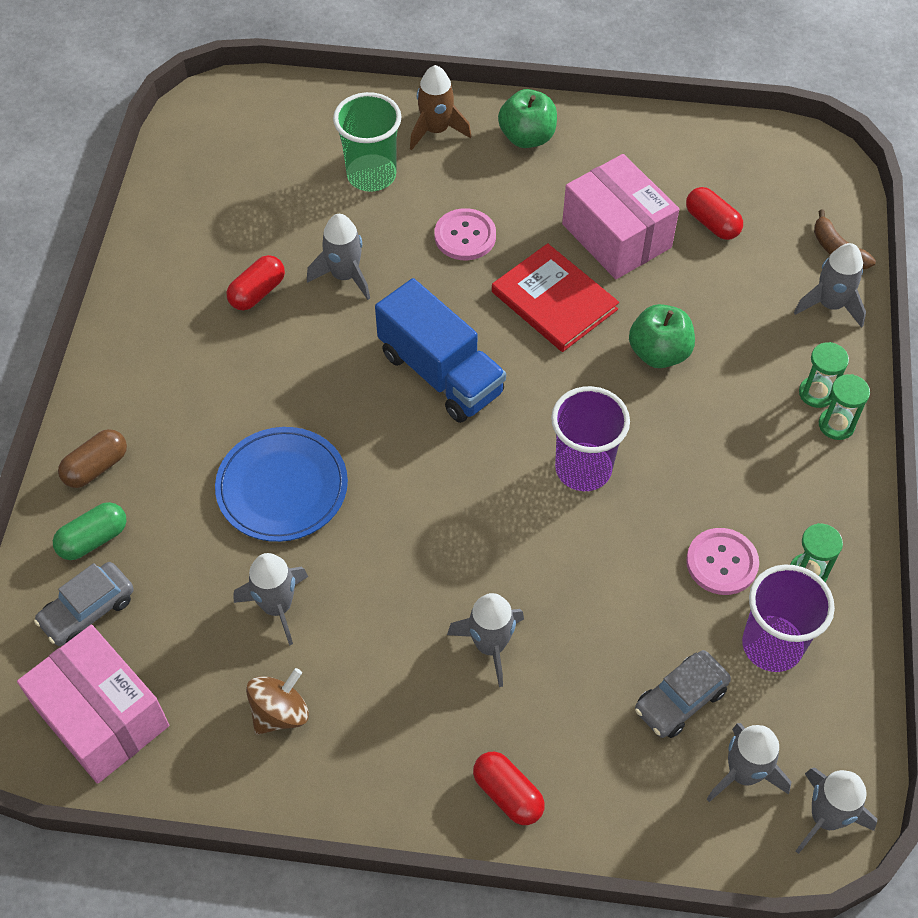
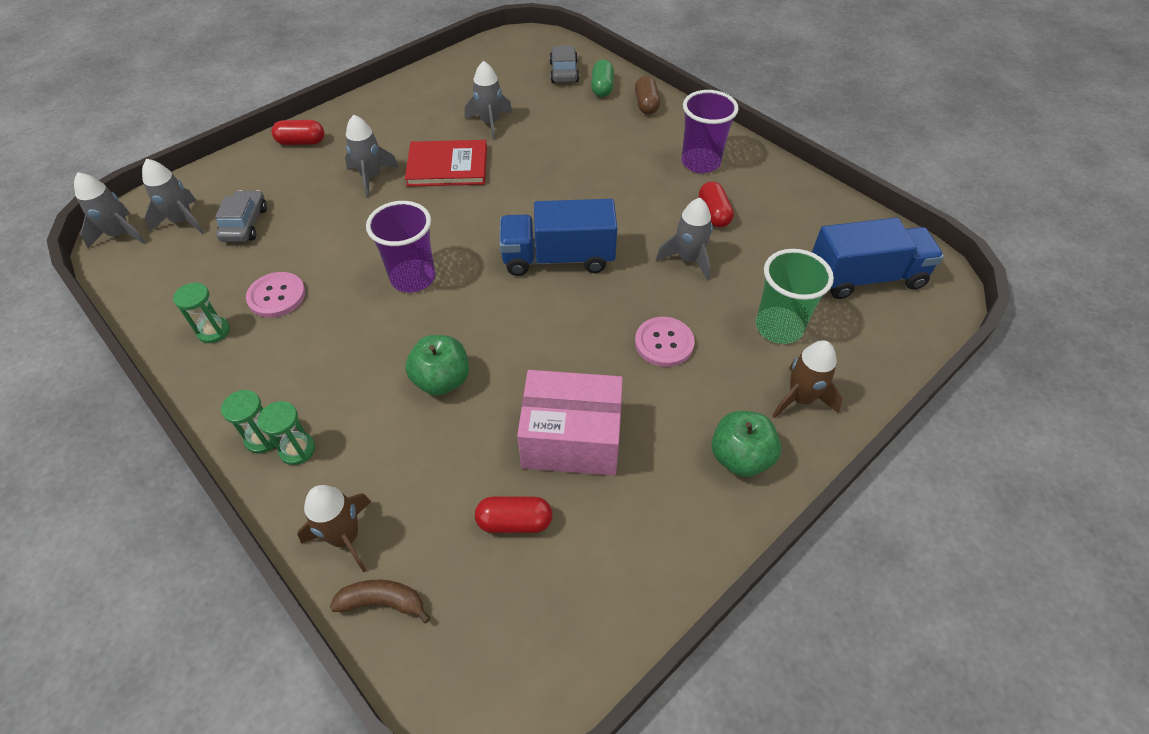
camera: 130 degrees right, 5 degrees down
(102, 717) = (505, 56): pink box -> none
(251, 148) = (865, 278): none -> blue truck
(280, 713) = (437, 100): brown spinning top -> none
(282, 487) = (556, 156): blue plate -> none
(554, 301) = (551, 353): red book -> red book (447, 166)
(772, 645) = (209, 280): purple cup -> purple cup (700, 162)
(830, 305) = (345, 537): grey rocket -> brown rocket

